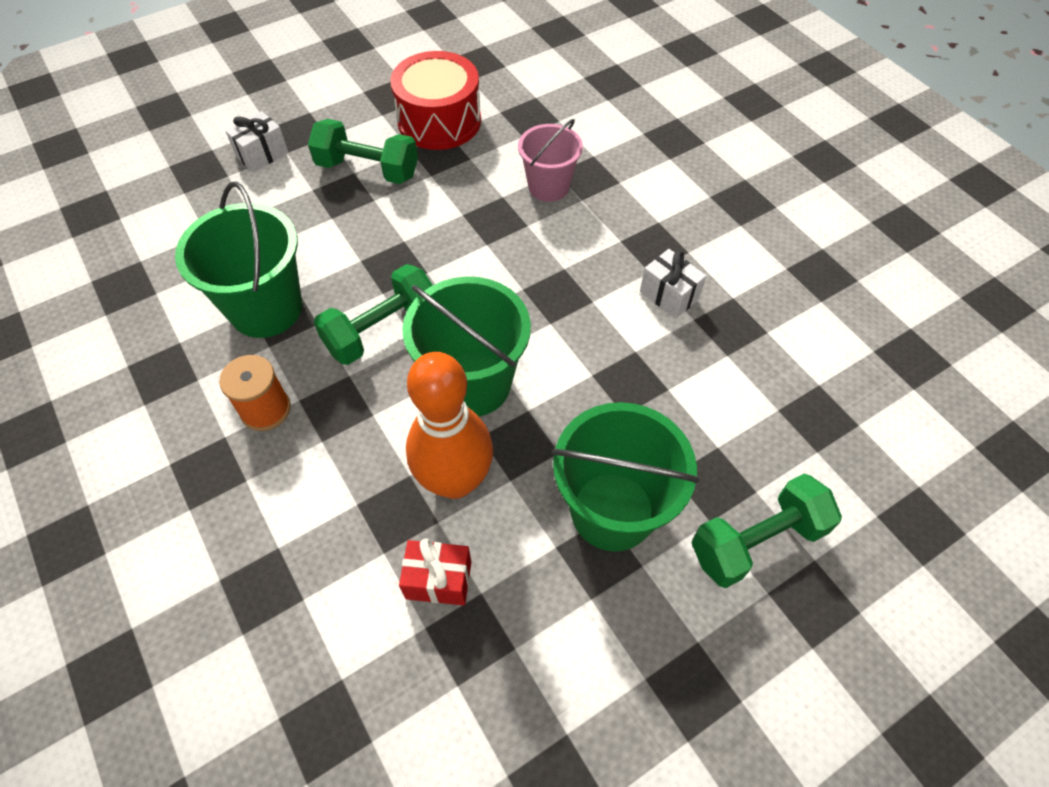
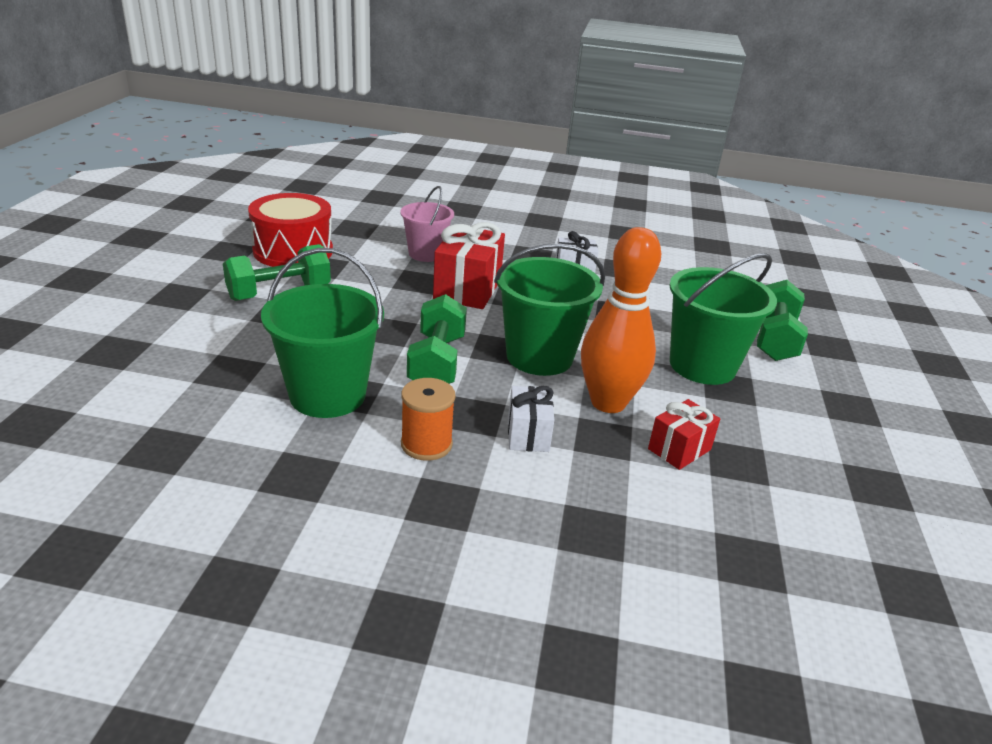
camera: 50 degrees left, 25 degrees down
(262, 154) = (166, 319): white gift -> white gift (528, 434)
(524, 258) = (467, 289): none -> red gift

